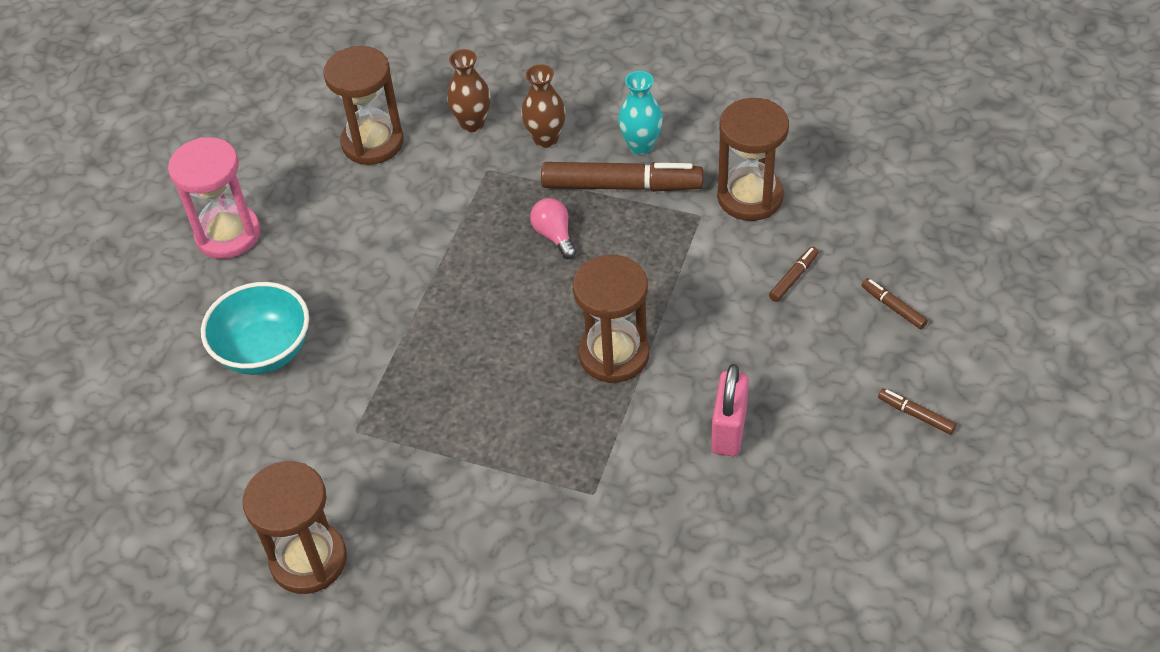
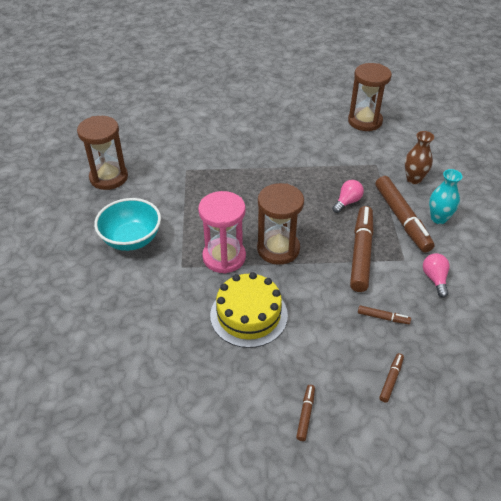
camera: 65 degrees right, 5 degrees down
(228, 235) = (279, 97): pink hourglass -> pink hourglass (224, 257)
(264, 351) = (218, 128): turquoise bowl -> turquoise bowl (131, 239)
(472, 123) = (403, 150): brown vase -> none
(667, 258) = (361, 253): none -> brown marker
(729, 430) = (248, 315): pink padlock -> yellow cake
(750, 197) = (434, 279): brown hourglass -> pink light bulb

